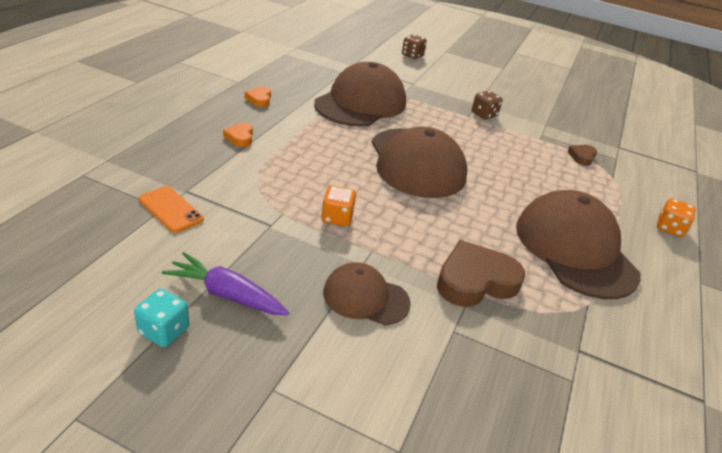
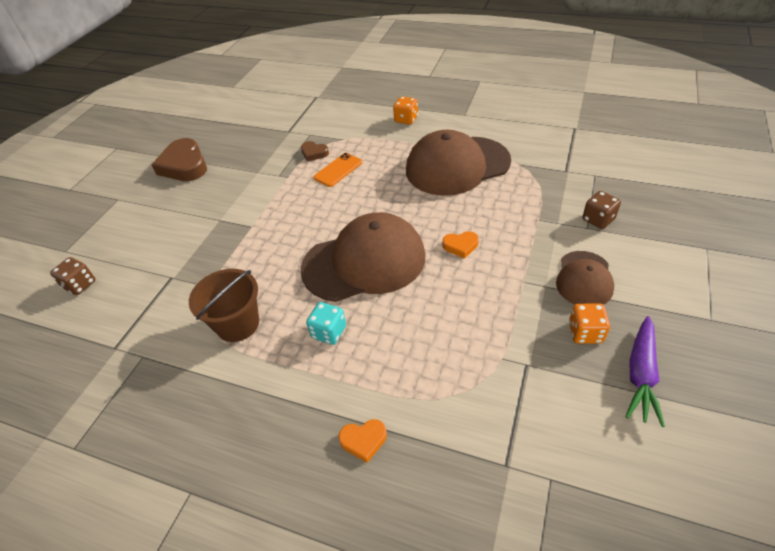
camera: 85 degrees left, 10 degrees up
(164, 331) = (711, 409): turquoise dice -> turquoise dice (329, 332)
(170, 209) = (548, 469): orange phone -> orange phone (338, 170)
(259, 99) = (248, 445): orange heart -> orange heart (460, 246)
(337, 218) = (488, 313): orange dice -> orange dice (585, 332)
(361, 103) = (238, 324): brown cap -> brown bucket
(475, 281) = (526, 218): brown heart -> brown heart (184, 165)
(484, 115) = (245, 214): brown dice -> brown dice (598, 219)

